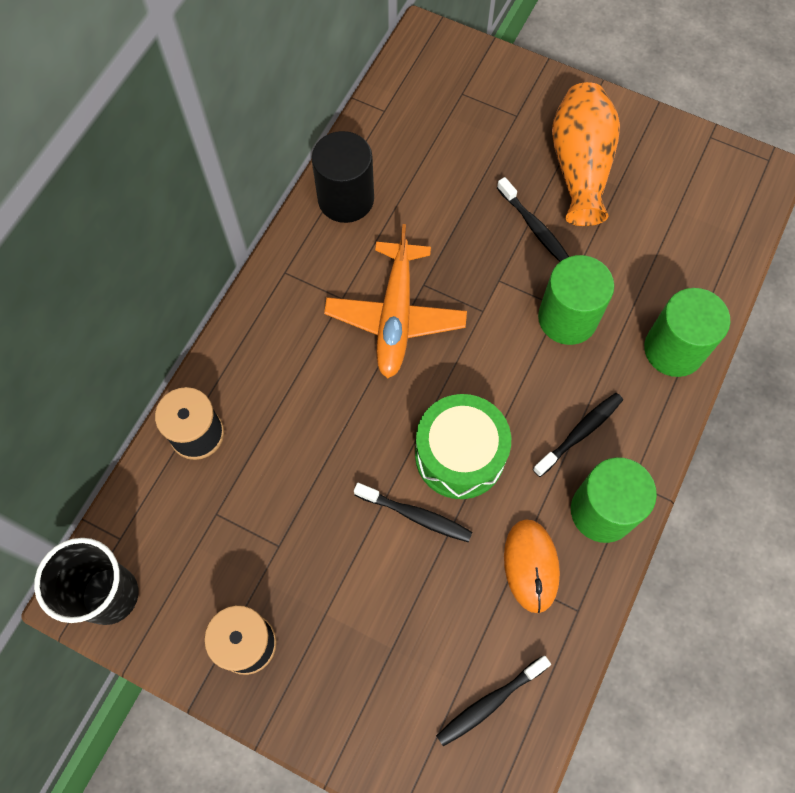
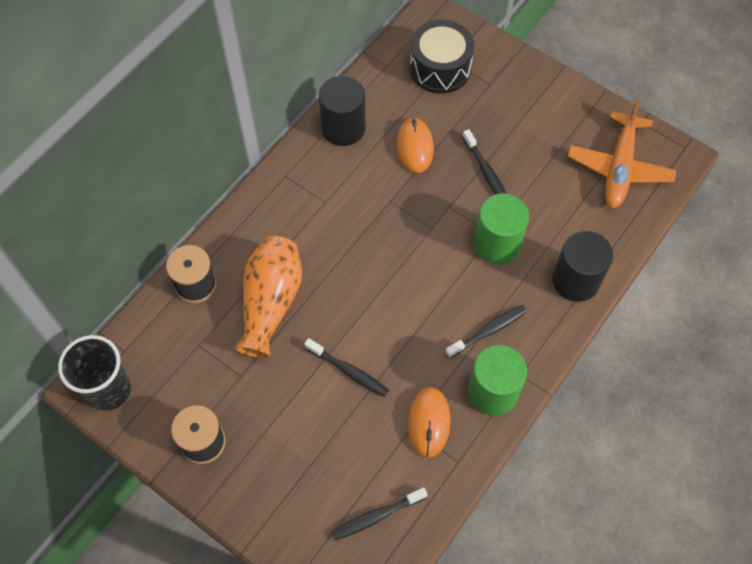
camera: 10 degrees right, 5 degrees down
(395, 316) = (363, 222): orange plane -> orange plane (619, 167)
(440, 209) = (415, 147): none -> orange mouse
(451, 105) = (440, 68): none -> black drum
(459, 455) = (391, 332): green drum -> none
(580, 167) = (531, 130): orange vase -> orange vase (271, 302)
(673, 349) = (575, 280): green cylinder -> black cylinder

